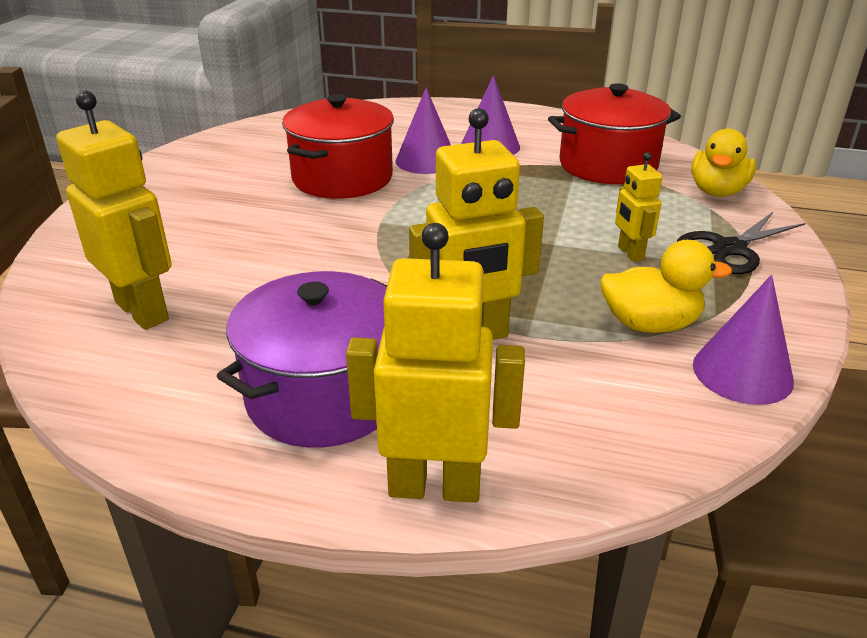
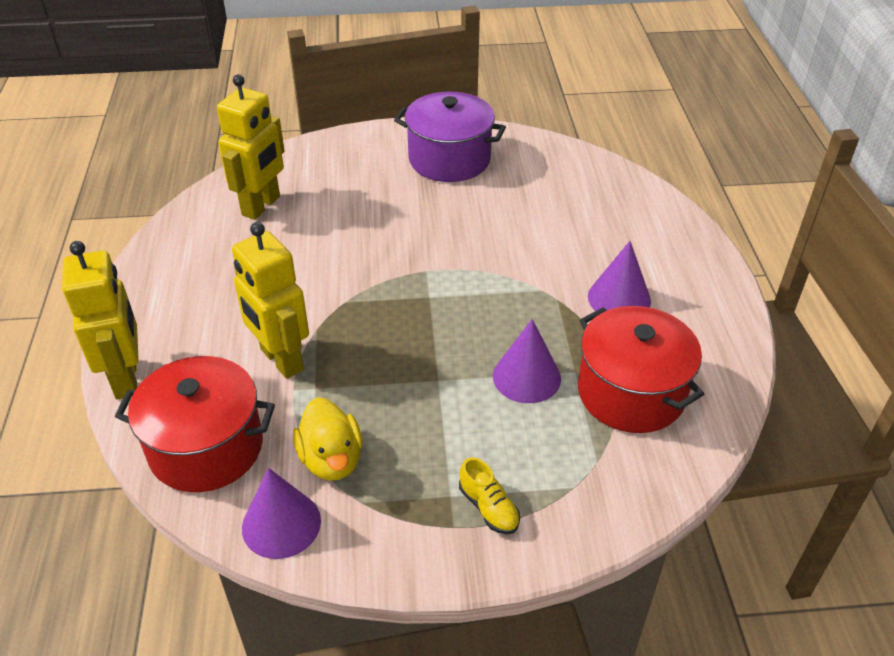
camera: 70 degrees right, 10 degrees up
(324, 396) = (197, 309): purple pot -> purple pot (449, 159)
(342, 178) = (491, 228): red pot -> red pot (206, 447)
(426, 160) = (557, 265): purple cone -> purple cone (526, 377)
(630, 253) = (444, 433): yellow robot -> none
(717, 191) = (619, 491): yellow duck -> none
(729, 248) = (488, 508): black scissors -> yellow shoe

